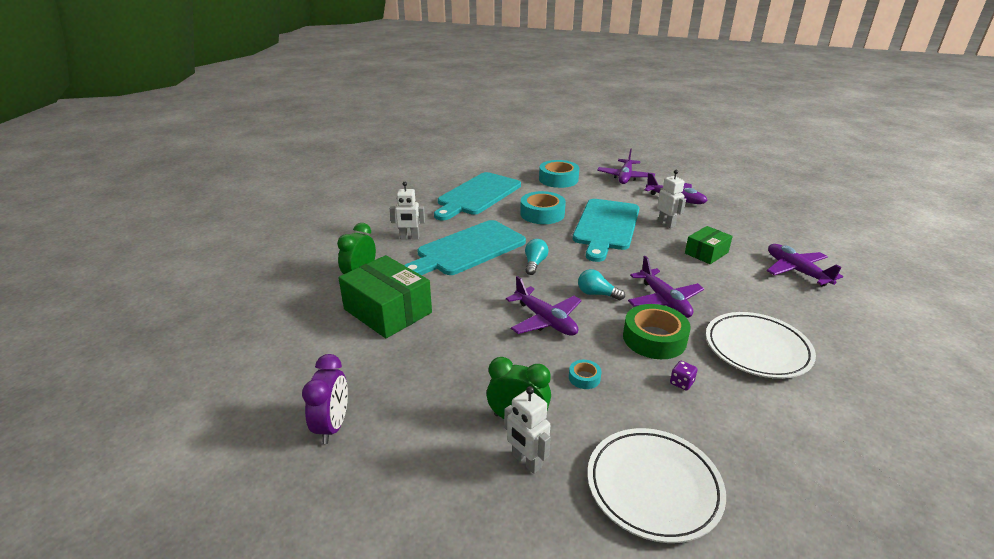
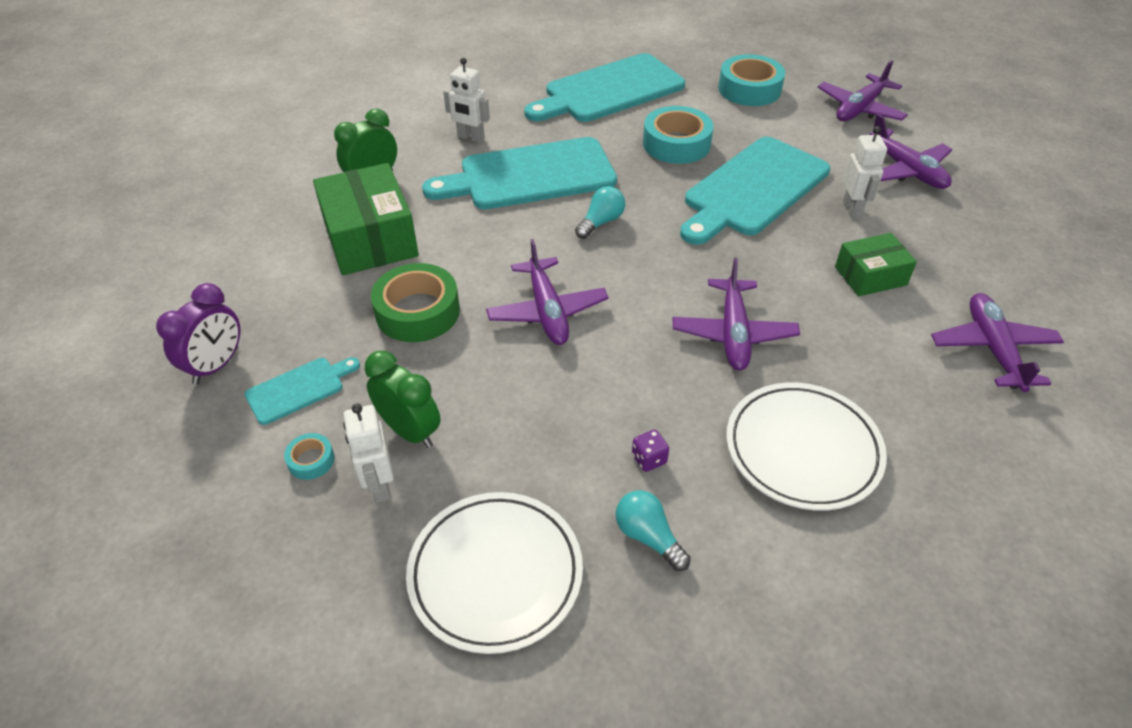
camera: 25 degrees right, 15 degrees up
(413, 420) = (299, 389): none -> turquoise cutting board
(584, 378) = (530, 407): turquoise tape -> turquoise tape (311, 460)
(597, 294) = (647, 294): turquoise light bulb -> turquoise light bulb (648, 537)
(654, 338) = (668, 385): green tape -> green tape (417, 312)

